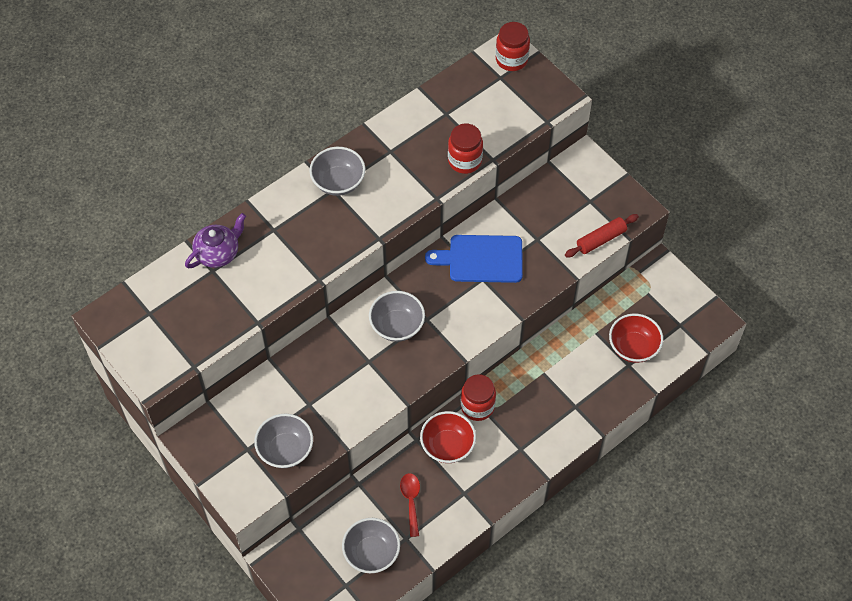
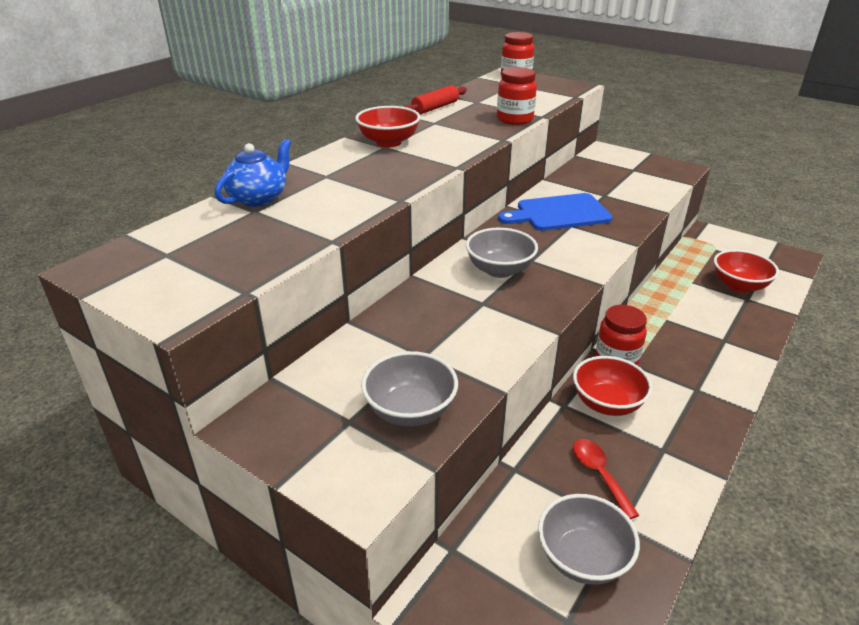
camera: 15 degrees left, 25 degrees down
(218, 253) = (259, 198): purple teapot -> blue teapot
(338, 182) = (388, 142): grey bowl -> red bowl
(601, 239) = (665, 187): red rolling pin -> red rolling pin (435, 108)

